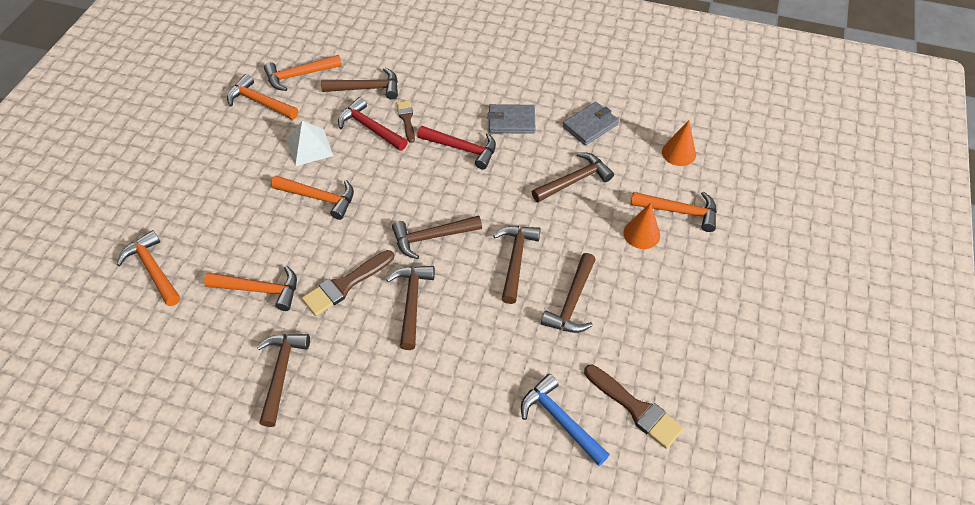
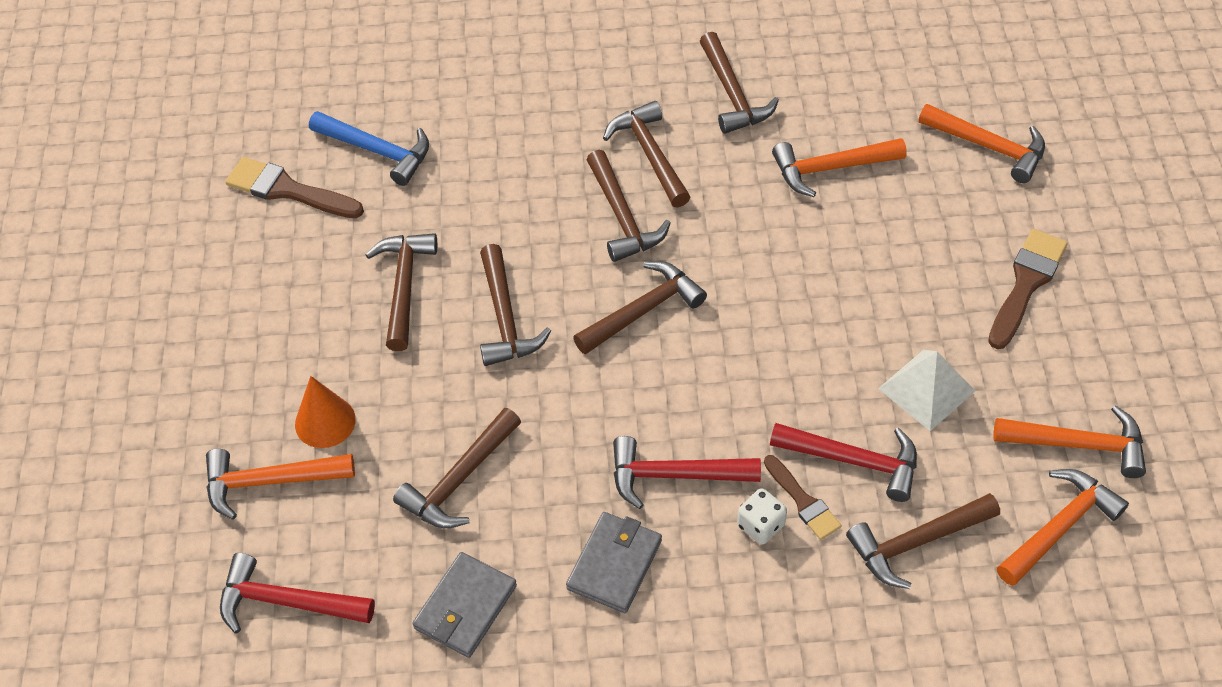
camera: 160 degrees right, 0 degrees up
(319, 198) = (847, 313): orange hammer -> none
(345, 285) = (724, 209): brown brush -> brown brush (1026, 284)
(368, 343) = (650, 155): none -> brown hammer
(433, 116) = (760, 525): none -> white dice
(511, 121) = (614, 564): grey wallet -> grey wallet turned 45 degrees counterclockwise
(678, 153) = (287, 602): orange cone -> red hammer

